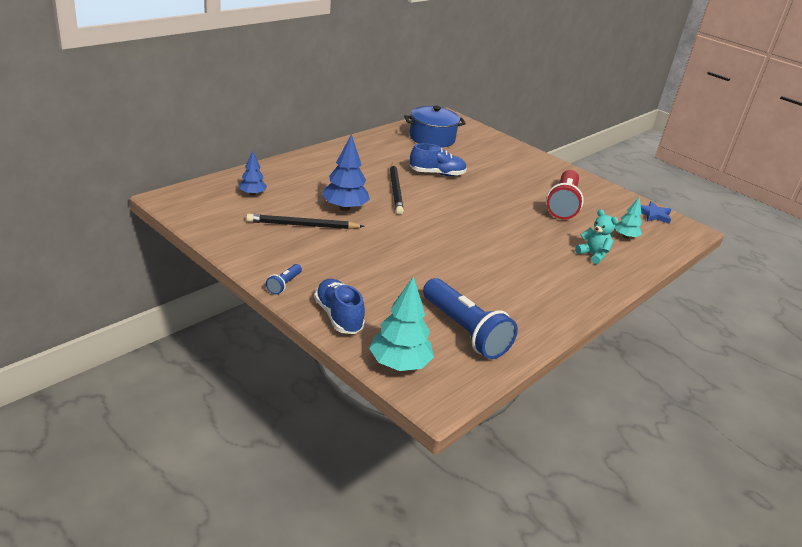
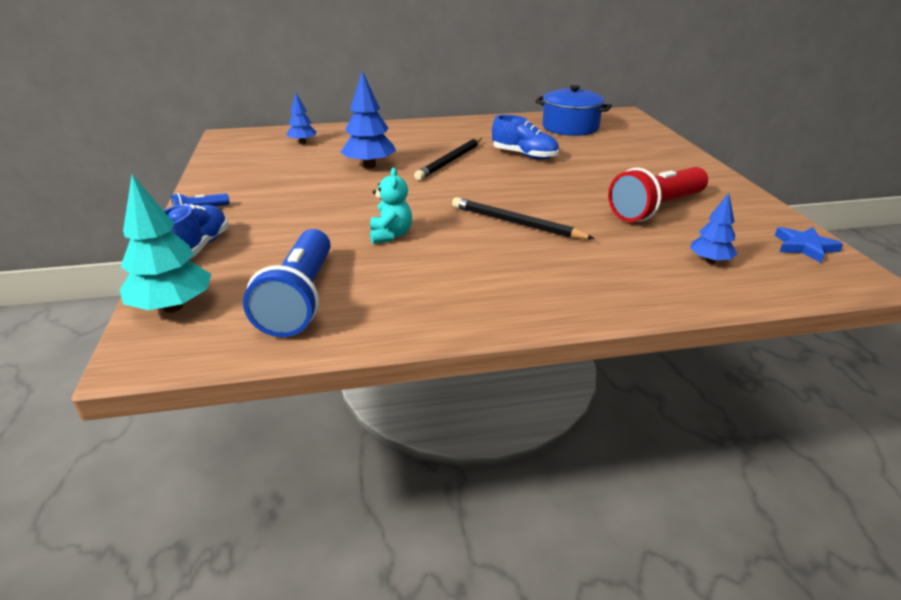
camera: 40 degrees right, 0 degrees up
(303, 225) = (303, 171): black pencil -> black pencil (516, 223)
(593, 255) = (618, 269): turquoise teddy bear -> turquoise teddy bear (390, 235)
(625, 237) = (710, 261): turquoise tree -> blue tree

